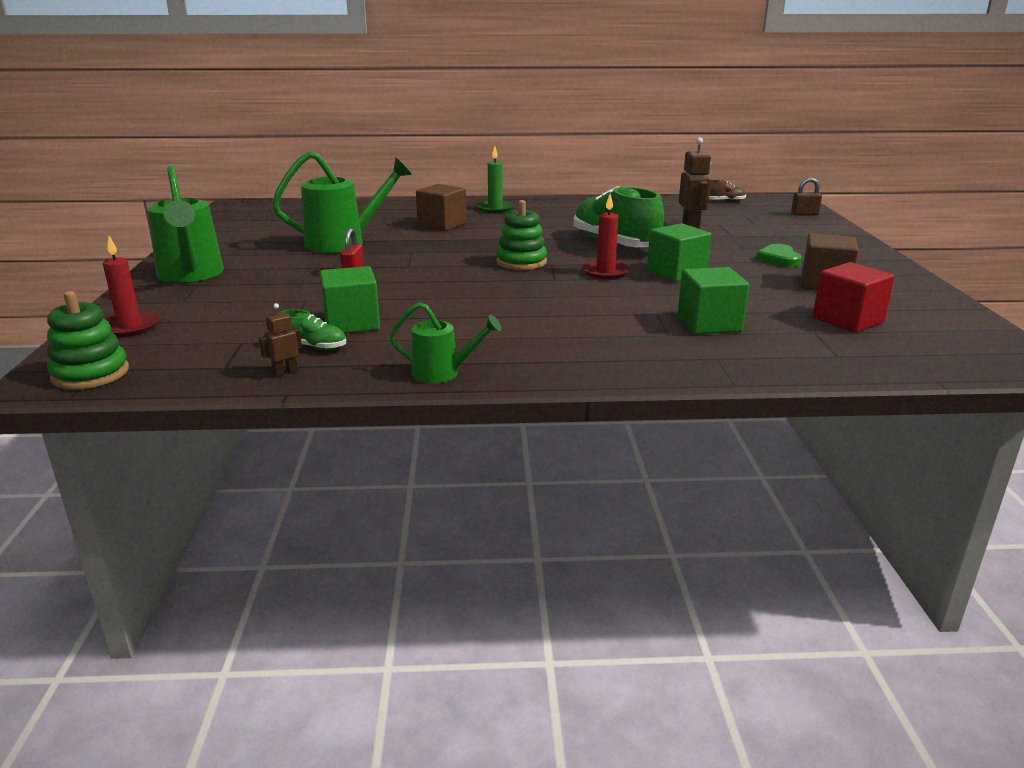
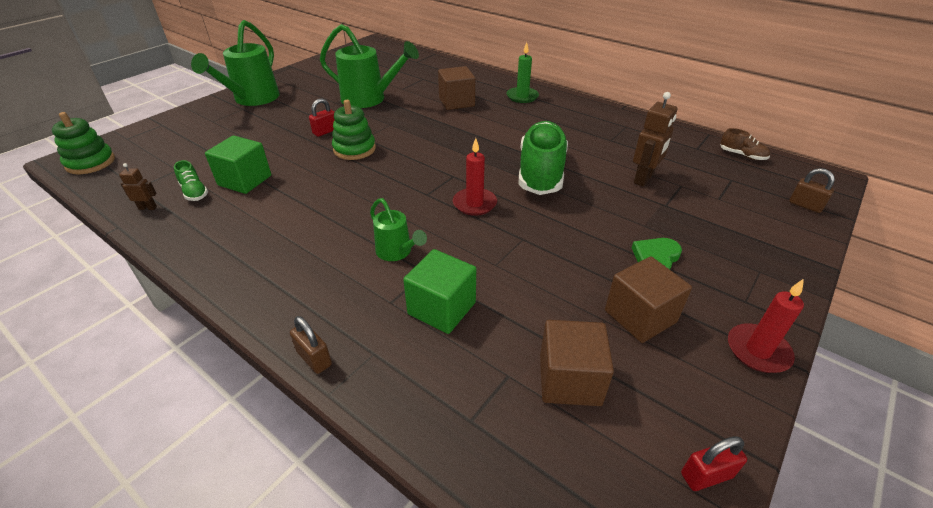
camera: 40 degrees right, 15 degrees up
(130, 327) = (161, 132): red candle -> red candle (758, 351)
(442, 373) = (203, 255): green watering can -> green watering can (397, 252)
(521, 262) = (437, 165): green stacking toy -> green stacking toy (354, 149)
(676, 273) = (528, 231): green cube -> none
(684, 377) = (314, 358): none -> brown padlock
(847, 320) = (569, 380): red cube -> brown cube
(972, 322) = (706, 475): none -> red padlock

